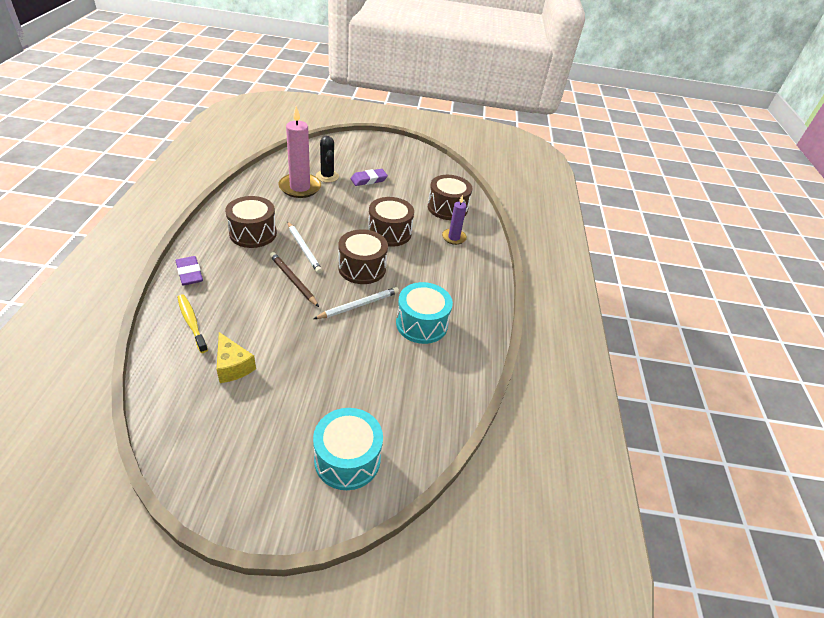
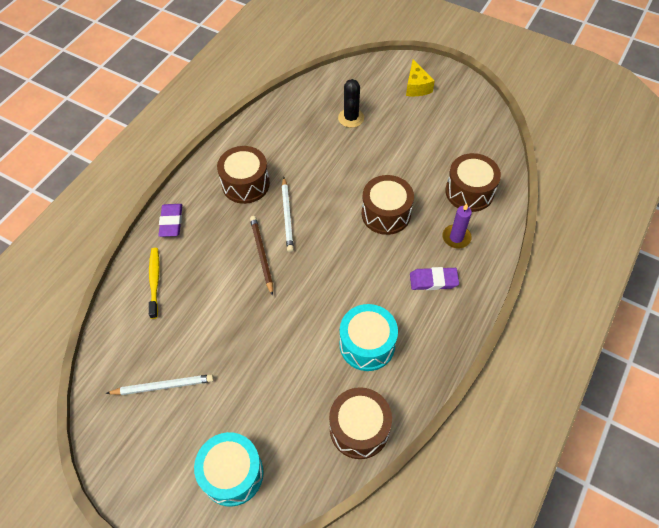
camera: 30 degrees right, 15 degrees up
(233, 366) = (173, 341): yellow cheese -> yellow cheese (416, 86)
(300, 187) = (315, 129): pink candle -> none
(358, 305) = (313, 303): white pencil -> white pencil (163, 386)
(362, 268) = (336, 255): brown drum -> brown drum (359, 428)
(369, 180) = (395, 131): purple eraser -> purple eraser (433, 280)

